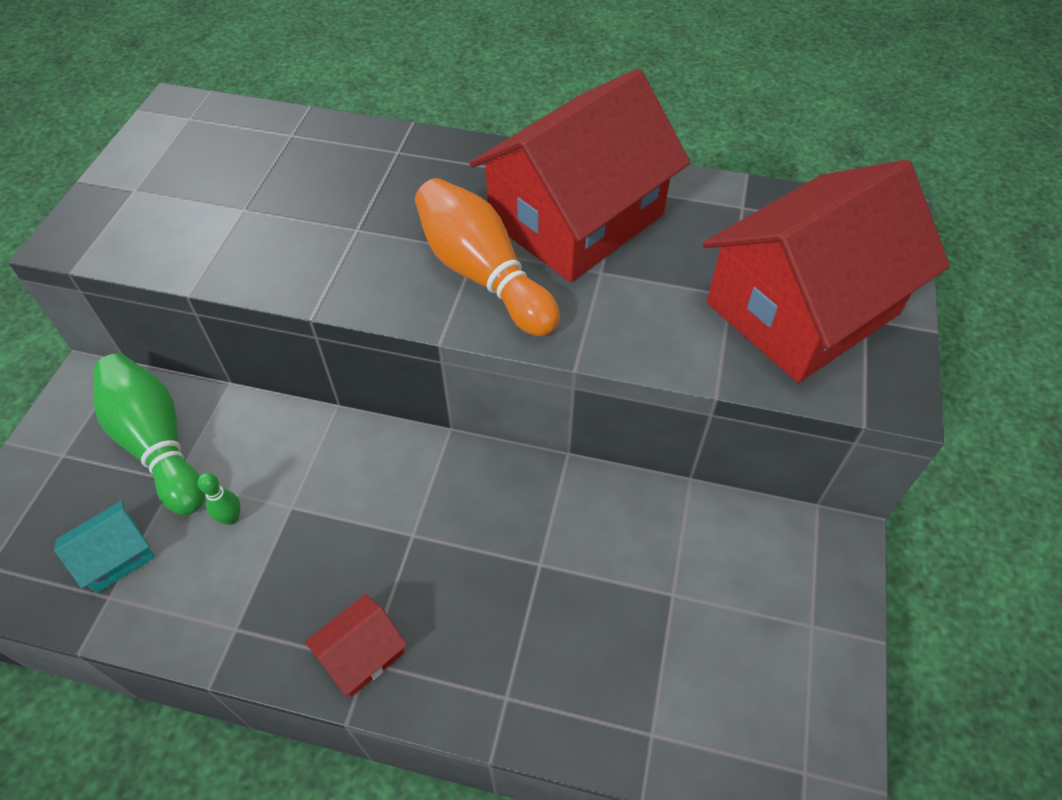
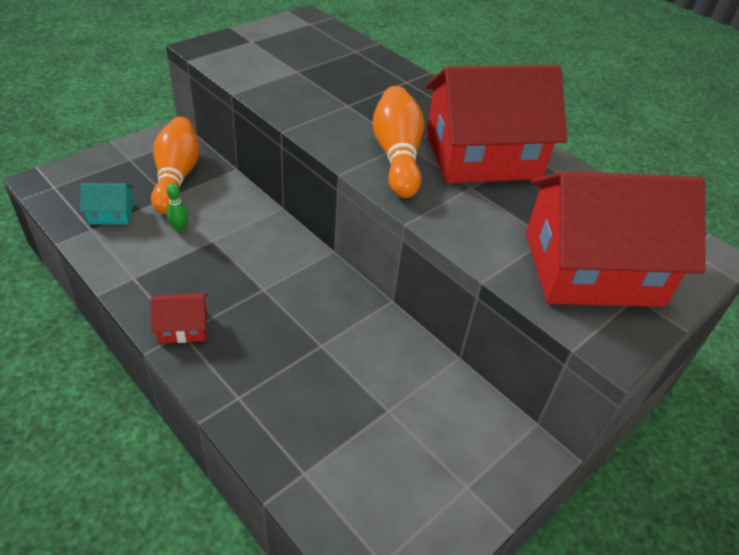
camera: 30 degrees right, 10 degrees down
(157, 444) = (176, 177): green bowling pin -> orange bowling pin

